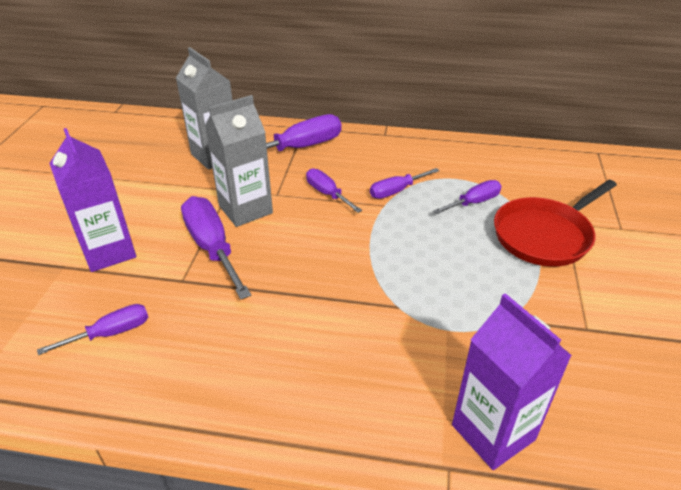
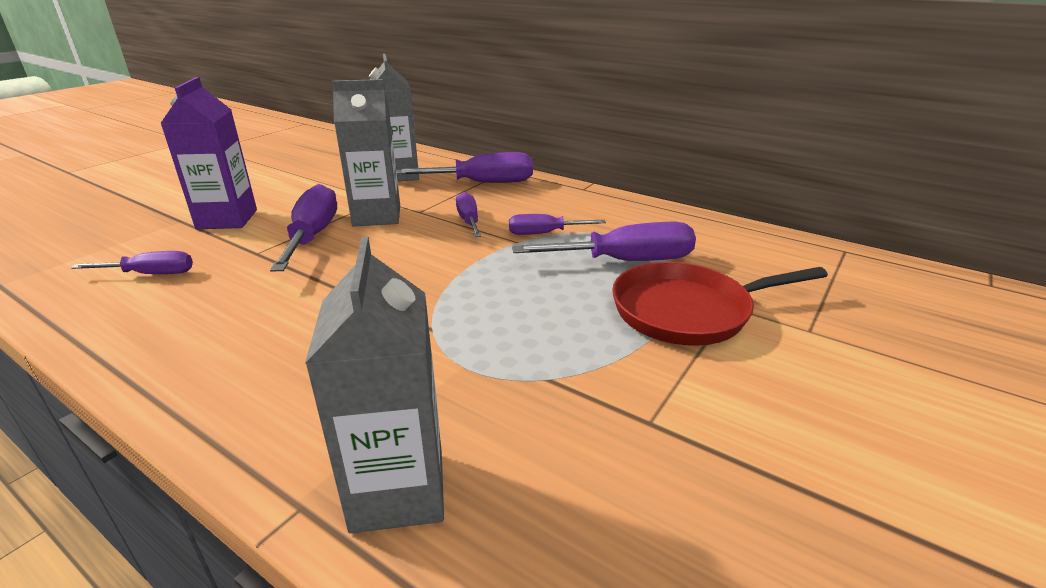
camera: 25 degrees right, 10 degrees down
(474, 202) = (625, 261): purple screwdriver -> purple screwdriver, size x1.70
(493, 432) = (398, 490): purple carton -> grey carton

